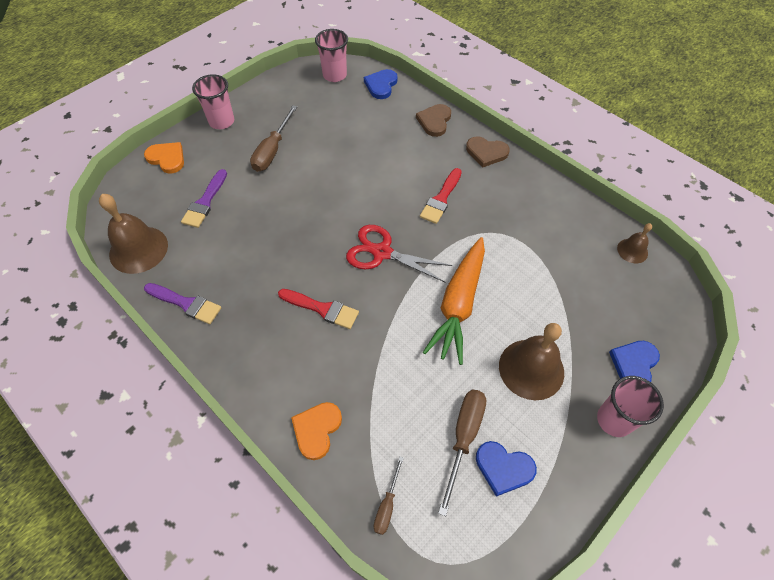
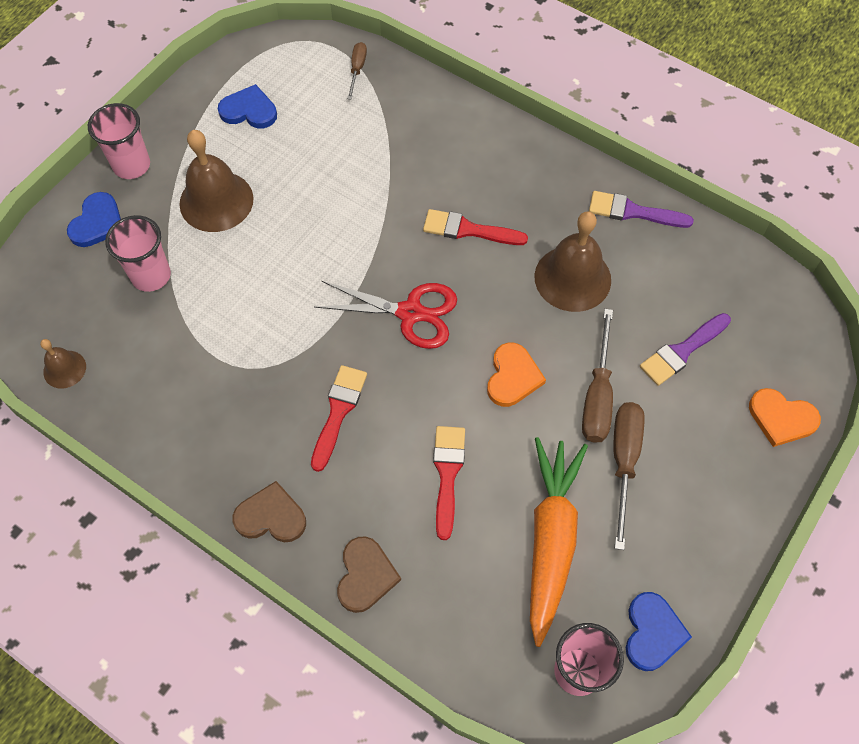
camera: 170 degrees right, 5 degrees up
(138, 249) = (731, 268): brown bell -> brown bell (572, 278)
(205, 202) = (682, 351): purple brush -> purple brush turned 135 degrees counterclockwise
(221, 121) = (736, 511): pink cup -> pink cup (151, 276)
(317, 430) = (438, 114): orange heart -> orange heart (513, 377)
(379, 158) = (447, 474): none -> red brush
(381, 85) = (480, 657): blue heart -> blue heart (652, 633)
(458, 304) = (302, 260): orange carrot -> orange carrot (550, 539)
(463, 438) = (289, 128): brown screwdriver -> brown screwdriver (597, 396)

